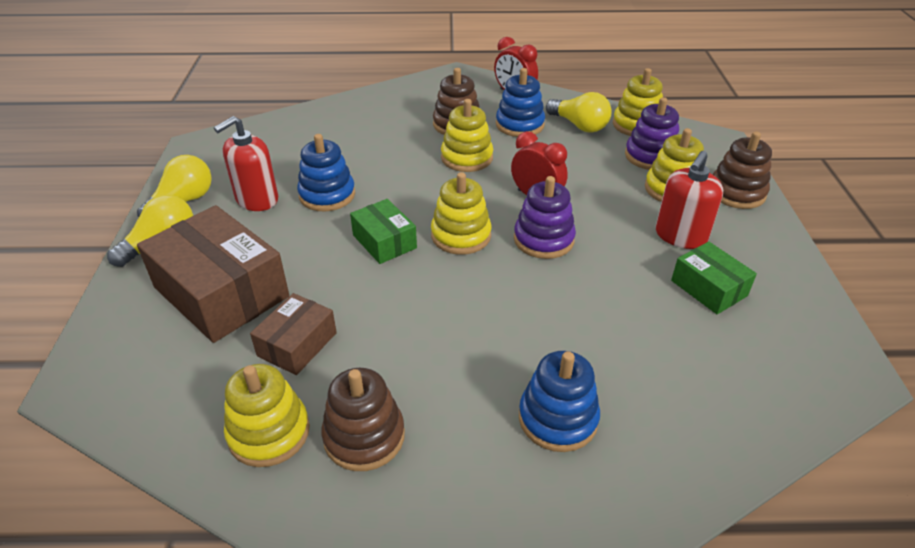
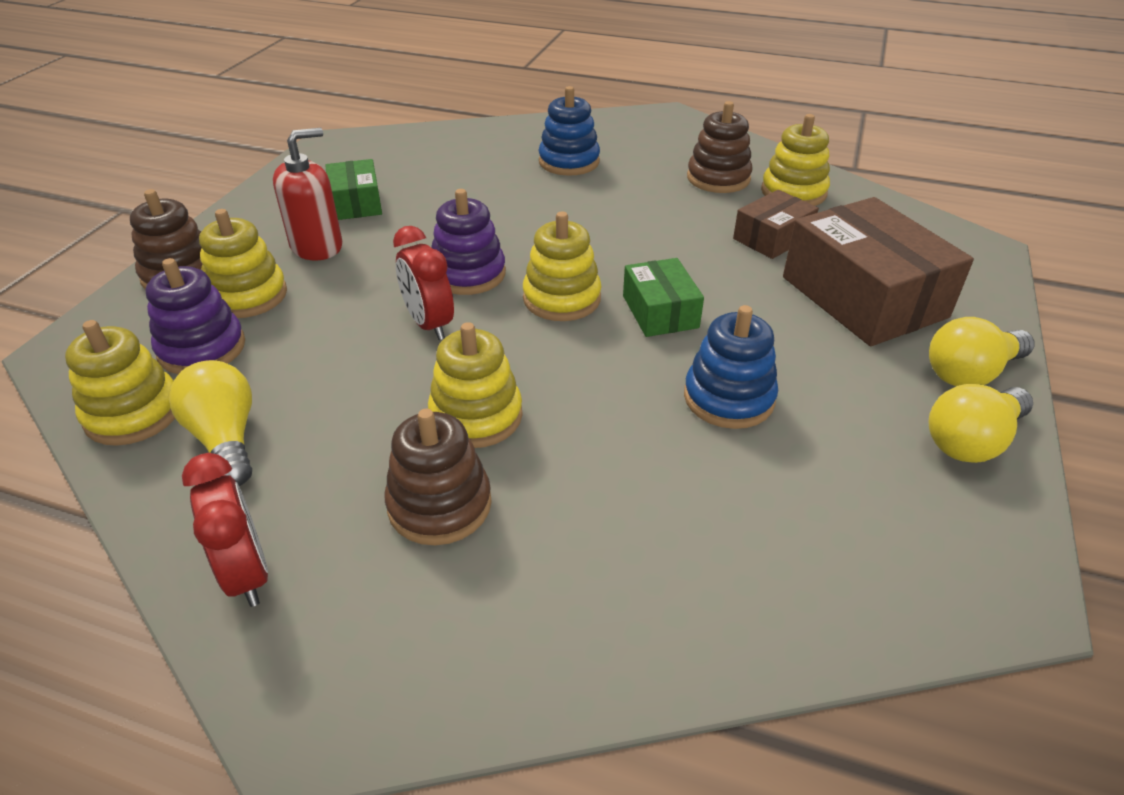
camera: 160 degrees left, 0 degrees up
(257, 199) = (844, 416): red soap dispenser -> none
(519, 125) = (325, 470): blue stacking toy -> none

